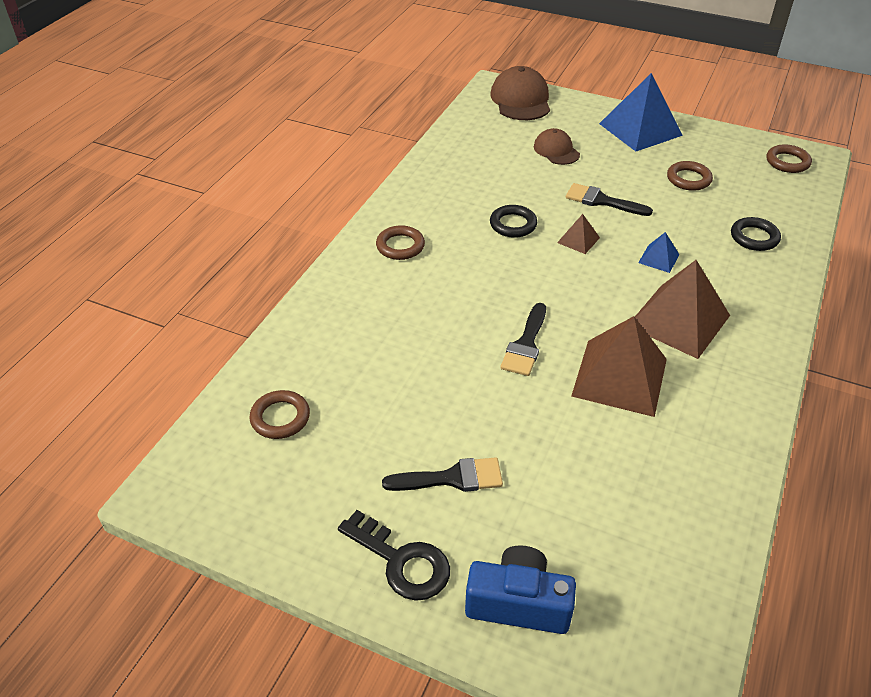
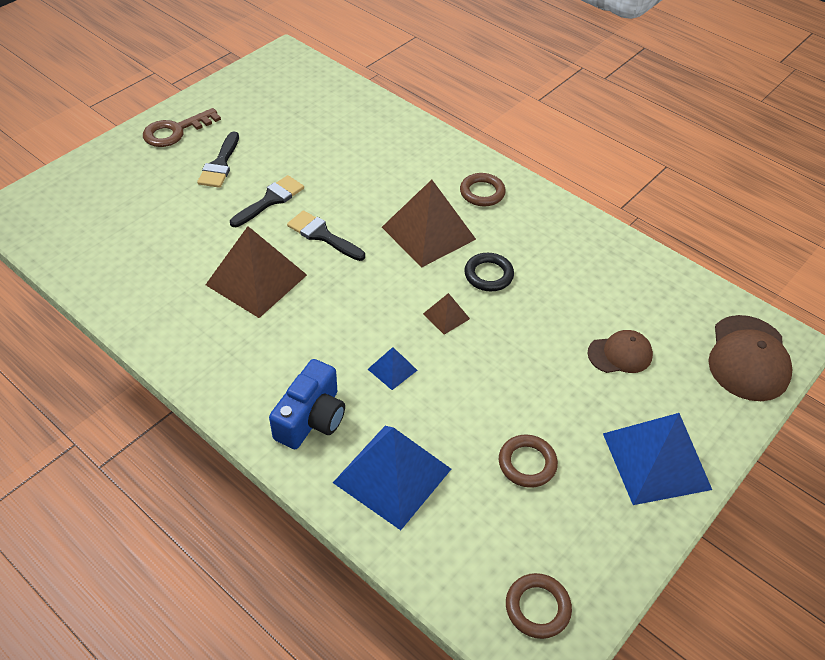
camera: 105 degrees right, 5 degrees up
(280, 418) = (317, 102): brown ring -> none
(402, 561) = (175, 131): black key -> brown key
(518, 603) = (114, 169): blue camera -> blue camera (311, 418)
(521, 100) = (748, 358): brown cap -> brown cap turned 90 degrees clockwise
(601, 201) = (507, 359): black brush -> black brush (270, 200)
(678, 320) = (299, 347): brown pyramid -> brown pyramid (428, 233)
(754, 237) = (392, 475): black ring -> blue pyramid

